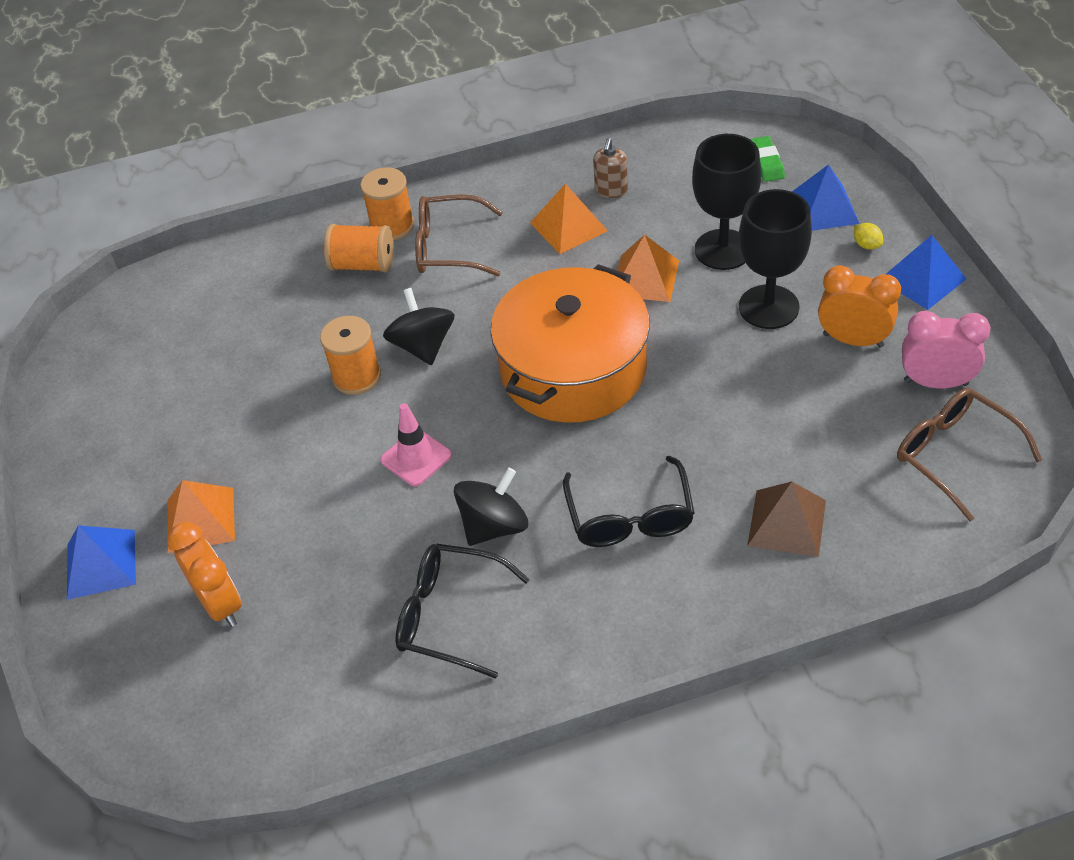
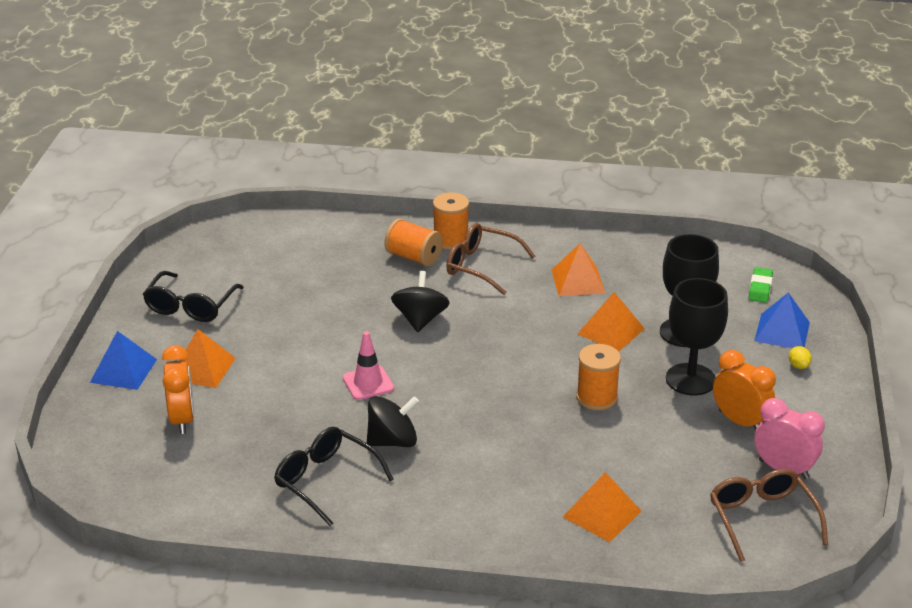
camera: 20 degrees right, 15 degrees down
(356, 376) = (362, 322): orange spool -> orange spool (596, 397)
(573, 369) = (516, 369): orange pot -> none
(611, 190) = (627, 268): brown soap dispenser -> none
(630, 516) = (491, 469): black glasses -> black glasses (191, 306)
(787, 523) = (602, 514): brown pyramid -> orange pyramid
(922, 279) = (826, 401): blue pyramid -> none

